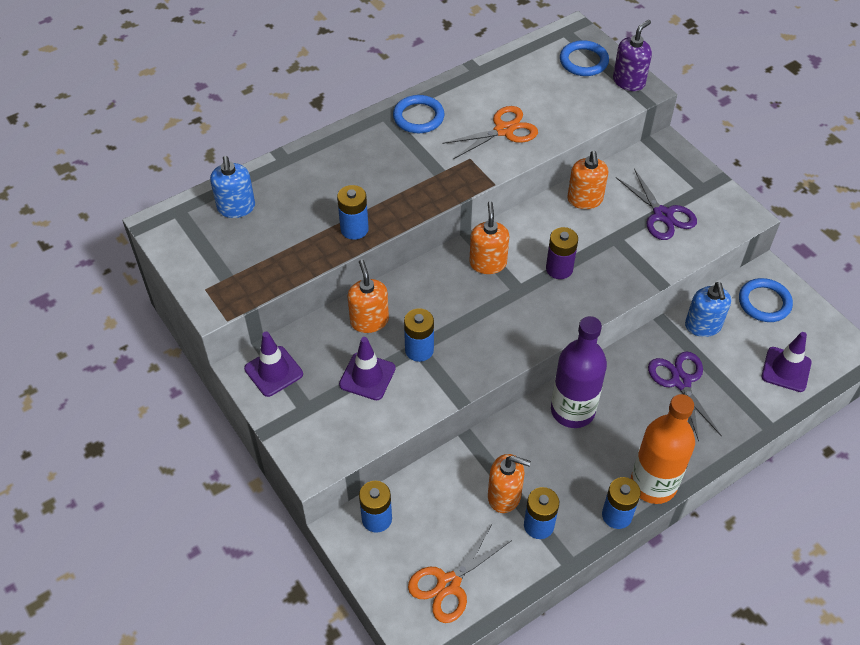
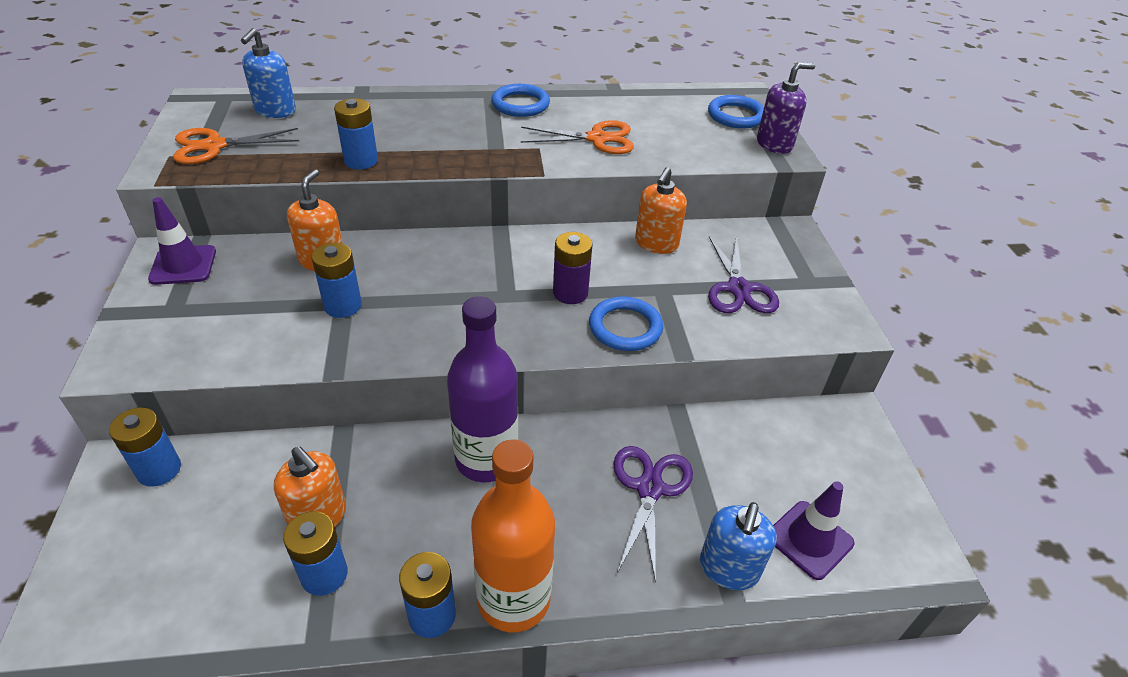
camera: 25 degrees right, 10 degrees down
(367, 376) = (264, 307): purple traffic cone -> none
(448, 584) = (151, 589): orange scissors -> orange scissors (214, 146)
(488, 263) = (496, 259): orange soap dispenser -> none
(703, 326) = (726, 438): blue soap dispenser -> blue soap dispenser (728, 568)
(764, 302) = (829, 446): blue ring -> blue ring (625, 327)

